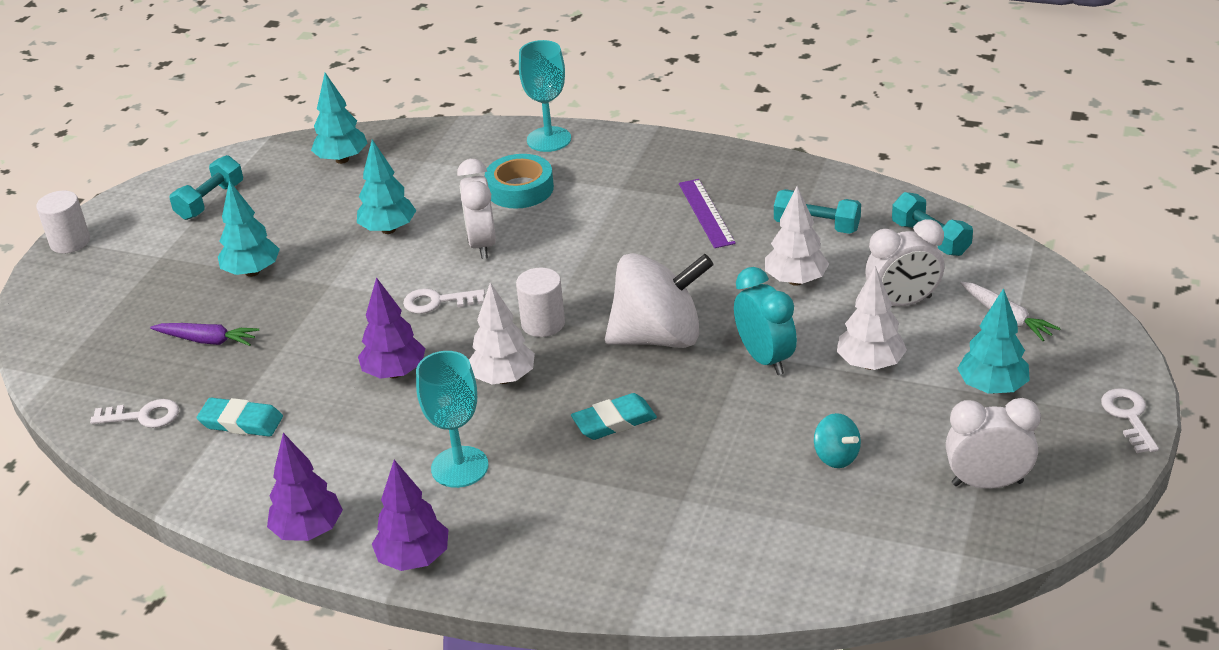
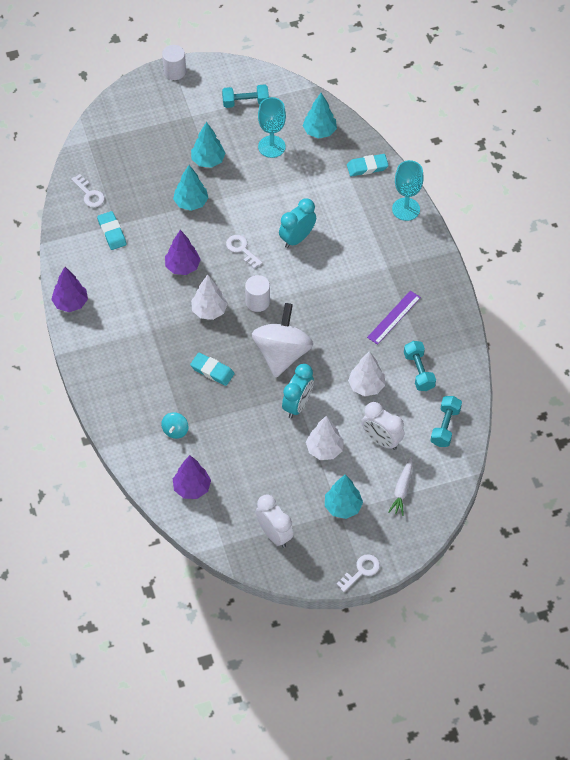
camera: 50 degrees right, 20 degrees up
(207, 340) = (151, 180): purple carrot -> none
(388, 230) = (279, 192): turquoise tree -> turquoise tree (191, 203)
(414, 558) = (82, 350): purple tree -> purple tree (192, 488)
(446, 144) = (367, 167): none -> turquoise eraser
(459, 467) = (143, 331): turquoise goblet -> turquoise goblet (271, 146)
(482, 244) = (297, 238): white clock -> turquoise clock
(520, 189) = (353, 225): turquoise tape -> none
(658, 337) = (282, 354): white spinning top -> white spinning top turned 120 degrees counterclockwise
(836, 456) = (250, 468): turquoise spinning top -> turquoise spinning top (175, 431)

